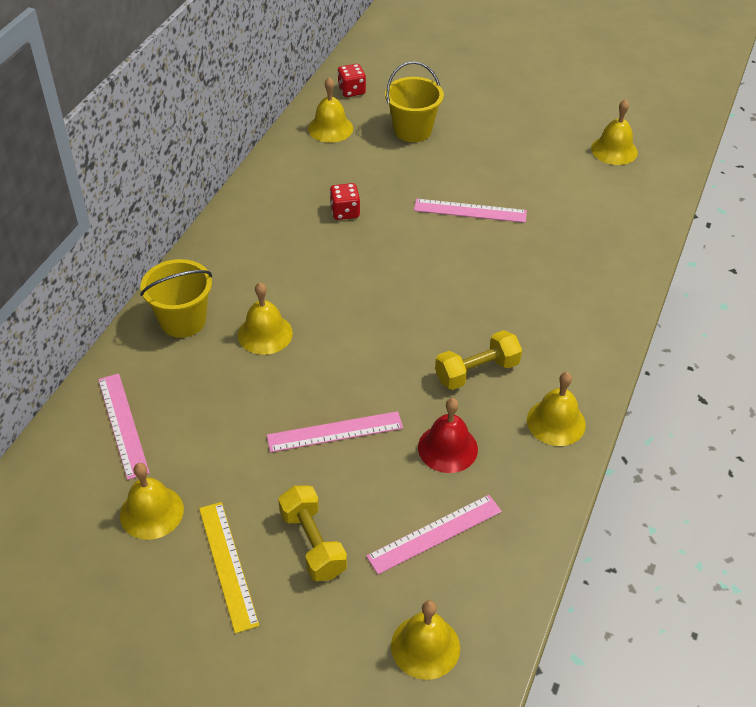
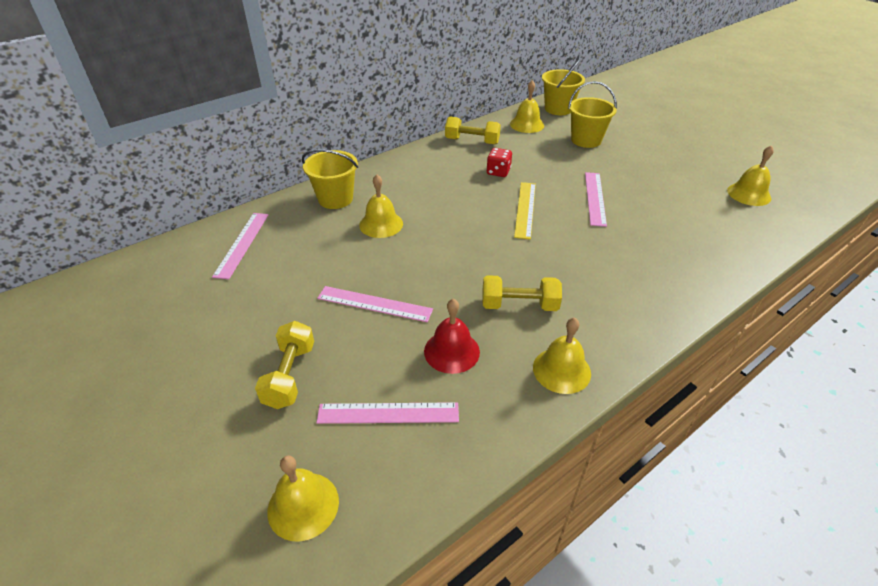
camera: 30 degrees right, 5 degrees down
(151, 512) = (206, 304): yellow bell -> none
(227, 565) = (218, 362): yellow ruler -> yellow ruler (525, 209)
(283, 177) = (472, 141): none -> yellow dumbbell
(351, 91) = (558, 109): red dice -> yellow bucket
(470, 211) = (594, 198): pink ruler -> pink ruler turned 60 degrees clockwise

